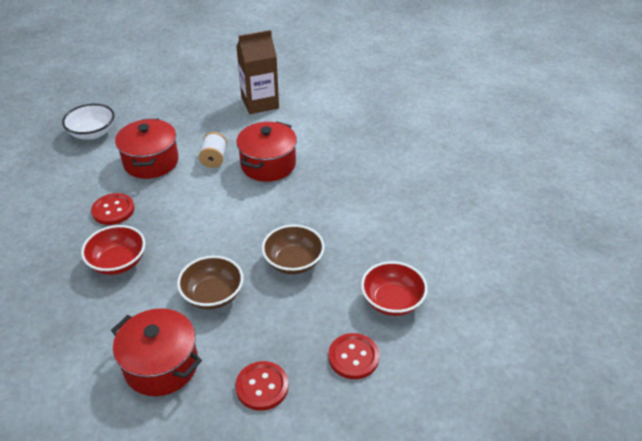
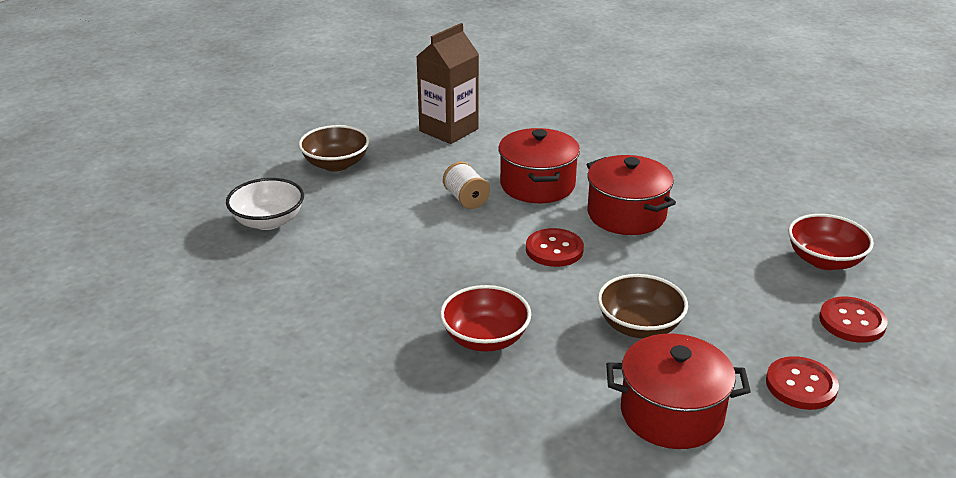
camera: 30 degrees left, 10 degrees down
(113, 210) = (407, 290): red button -> red button (554, 249)
(151, 162) = (390, 226): red pot -> red pot (626, 215)
(293, 262) = (684, 263): brown bowl -> brown bowl (336, 164)

